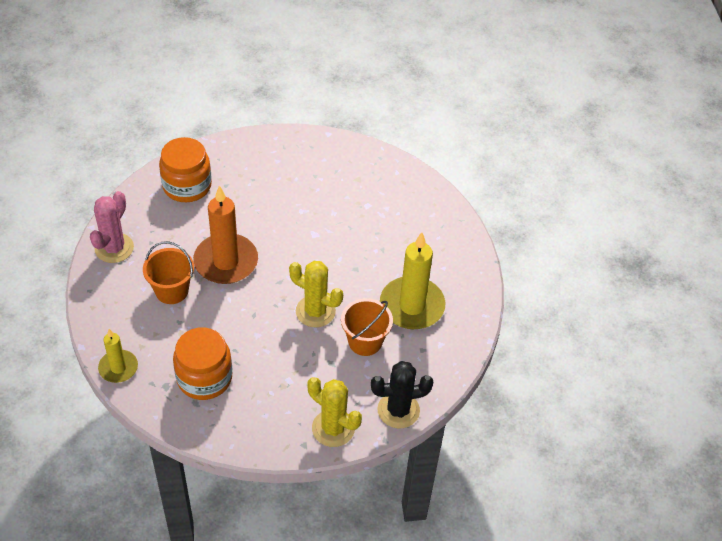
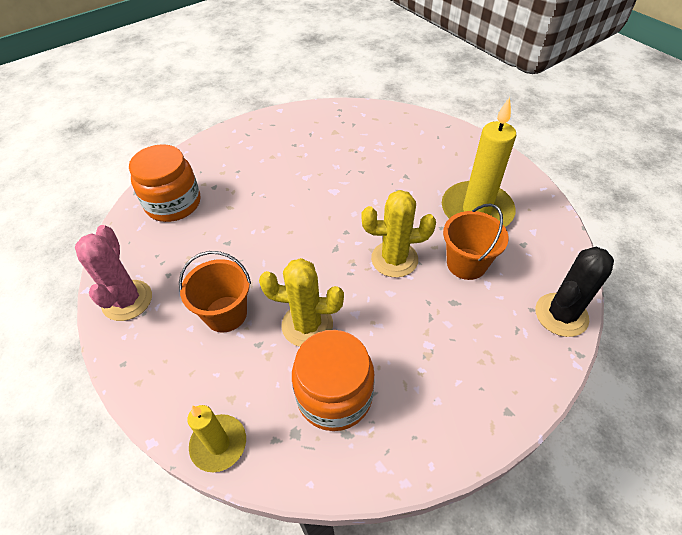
camera: 25 degrees left, 0 degrees up
(226, 262) = (265, 255): orange candle -> none
(333, 428) = (520, 373): yellow cactus -> yellow cactus (307, 325)

